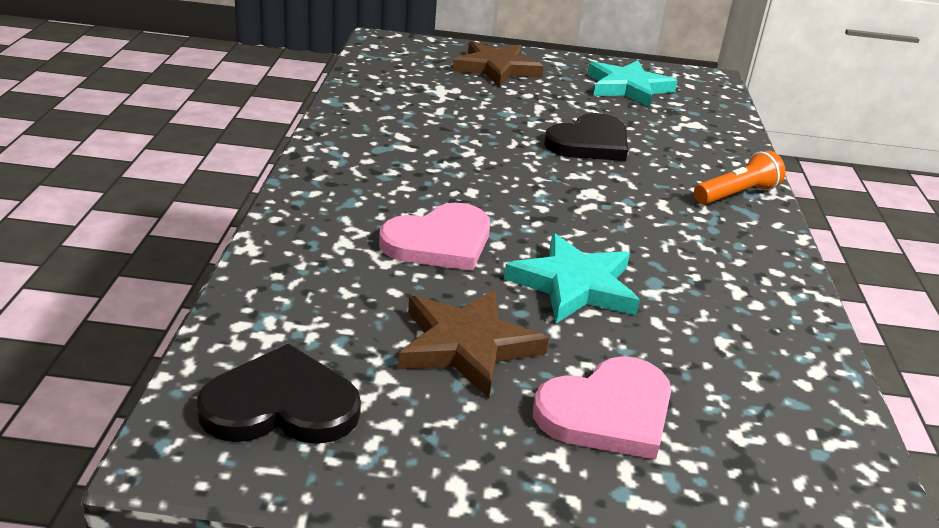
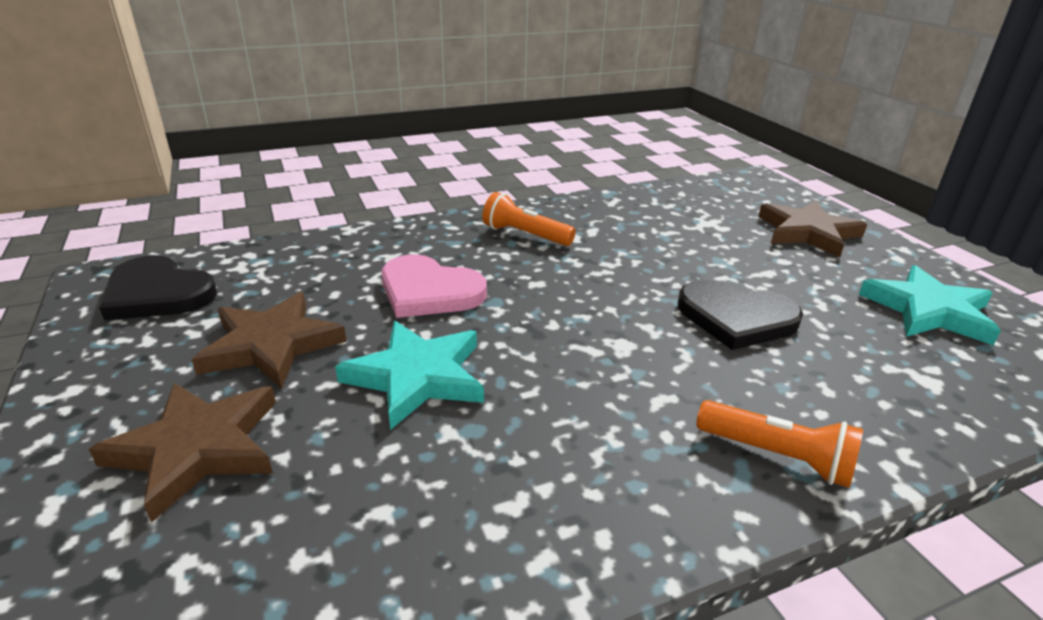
camera: 65 degrees right, 0 degrees up
(281, 405) = (157, 293): black heart -> black heart turned 150 degrees clockwise
(377, 165) = (525, 235): none -> orange flashlight
(608, 412) = (197, 449): pink heart -> brown star

